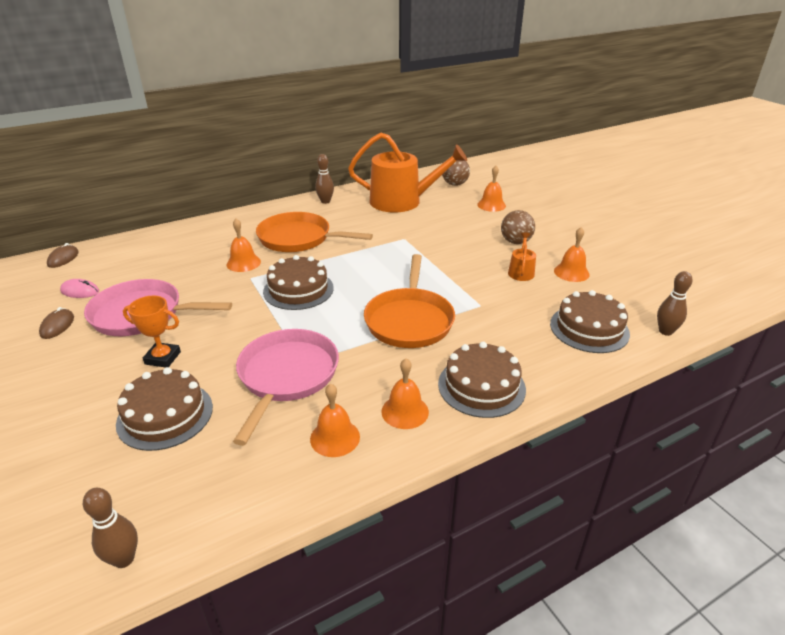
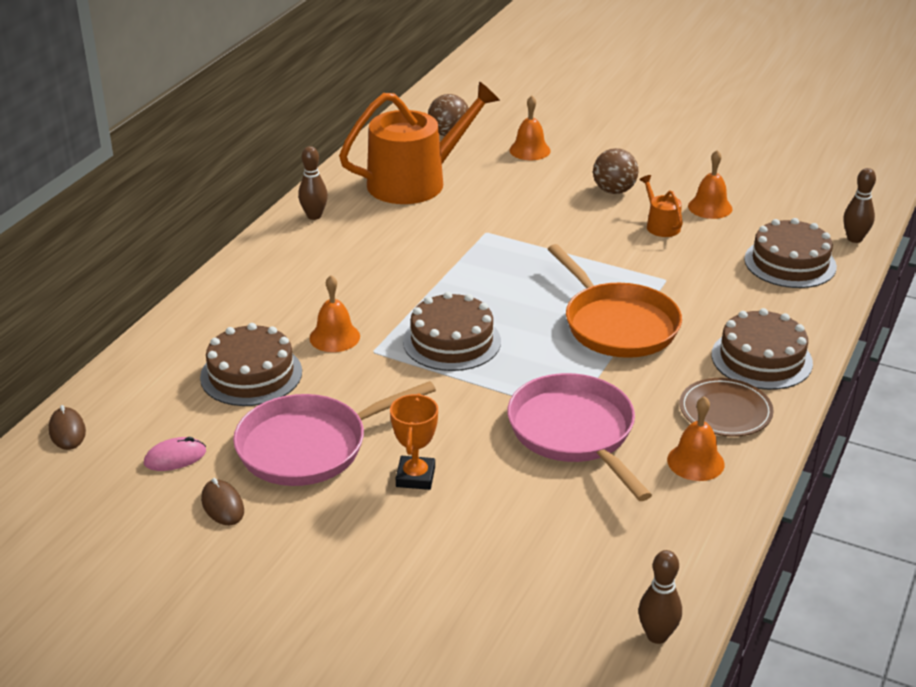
camera: 35 degrees left, 0 degrees up
(163, 358) = (415, 477): orange trophy -> orange trophy turned 60 degrees counterclockwise
(165, 415) = (509, 523): brown cake -> brown cake (251, 374)
(299, 238) = (356, 279): orange pan -> none
(405, 411) = (725, 411): orange bell -> brown plate

